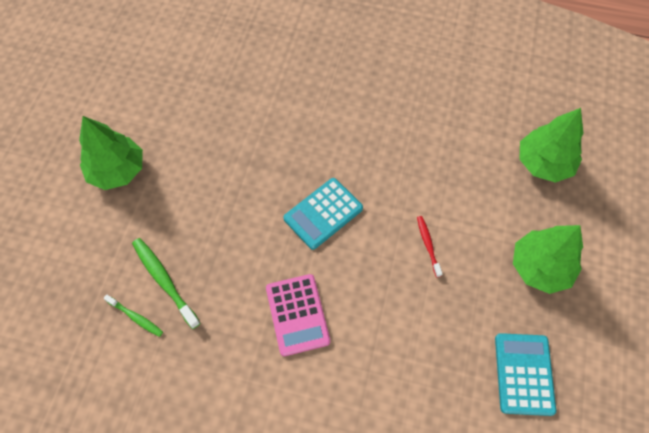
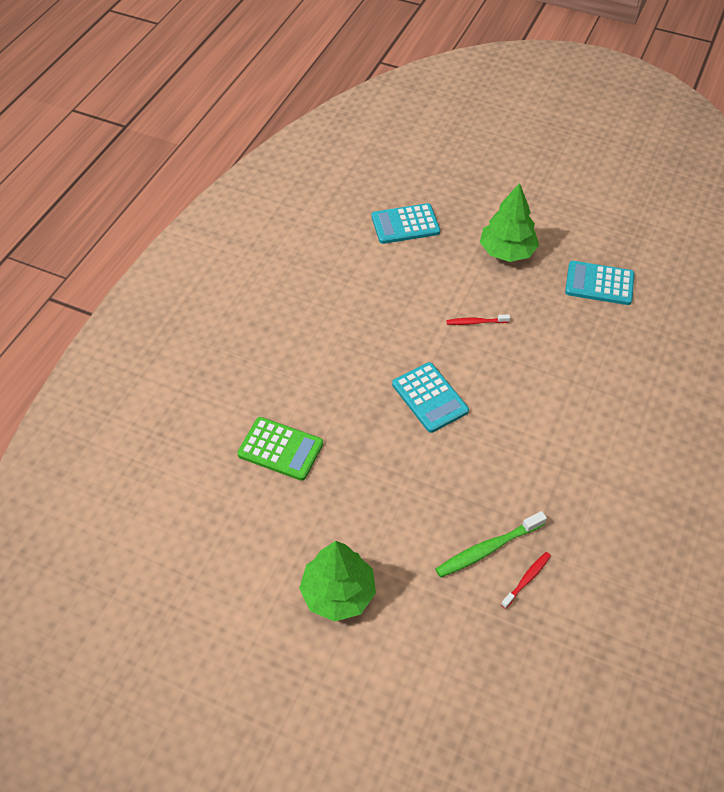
camera: 80 degrees left, 10 degrees down
(136, 317) = (527, 579): green toothbrush -> red toothbrush
(248, 107) = (280, 449): none -> green calculator
(297, 314) = (535, 433): pink calculator -> none
(543, 163) = (405, 224): green tree -> turquoise calculator

